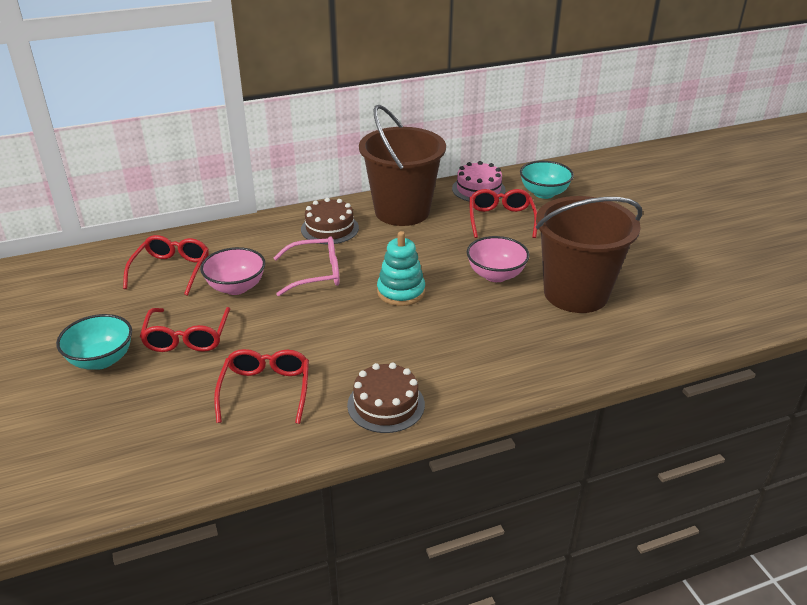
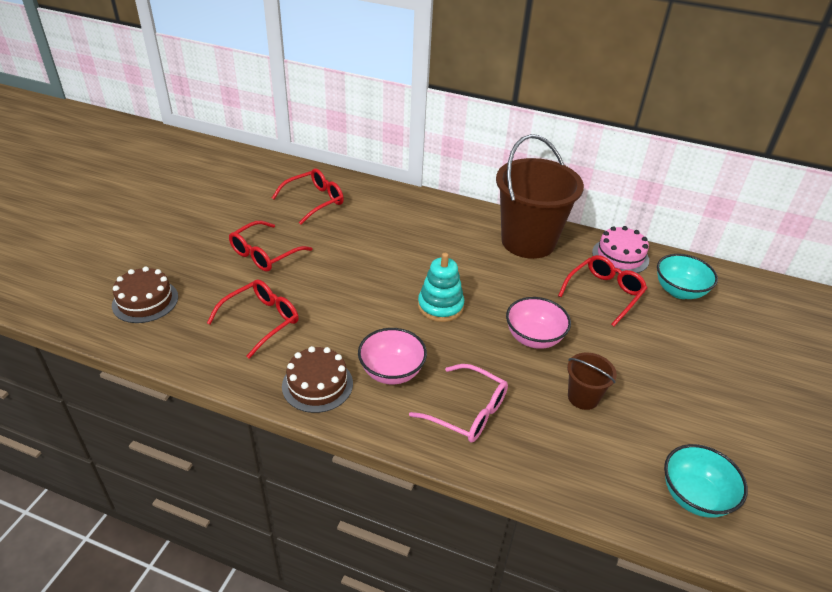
camera: 40 degrees right, 5 degrees up
(101, 360) = (204, 239): turquoise bowl -> turquoise bowl (694, 496)
(236, 287) = (336, 236): pink bowl -> pink bowl (391, 372)
(315, 274) = (399, 256): pink glasses -> pink glasses (467, 412)
(330, 228) = (454, 226): brown cake -> brown cake (145, 301)
(575, 293) = (583, 397): brown bucket -> brown bucket, size x0.45

